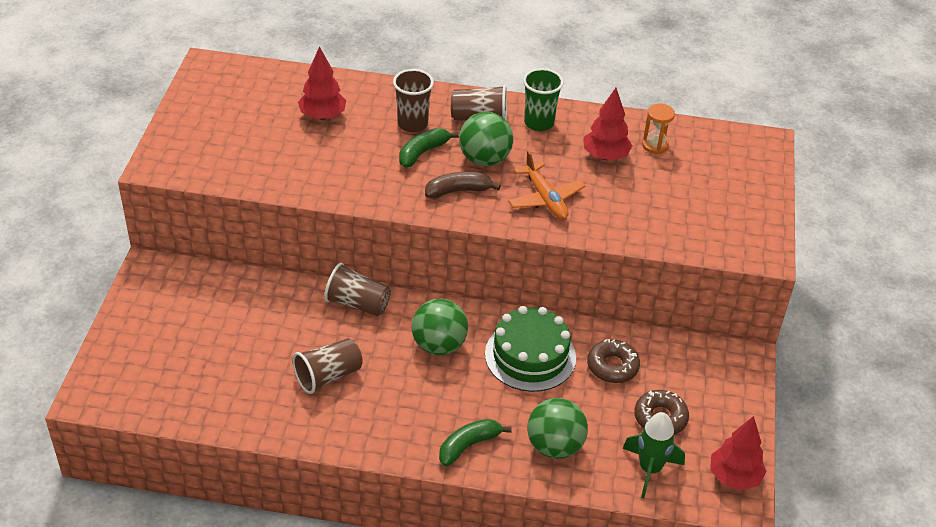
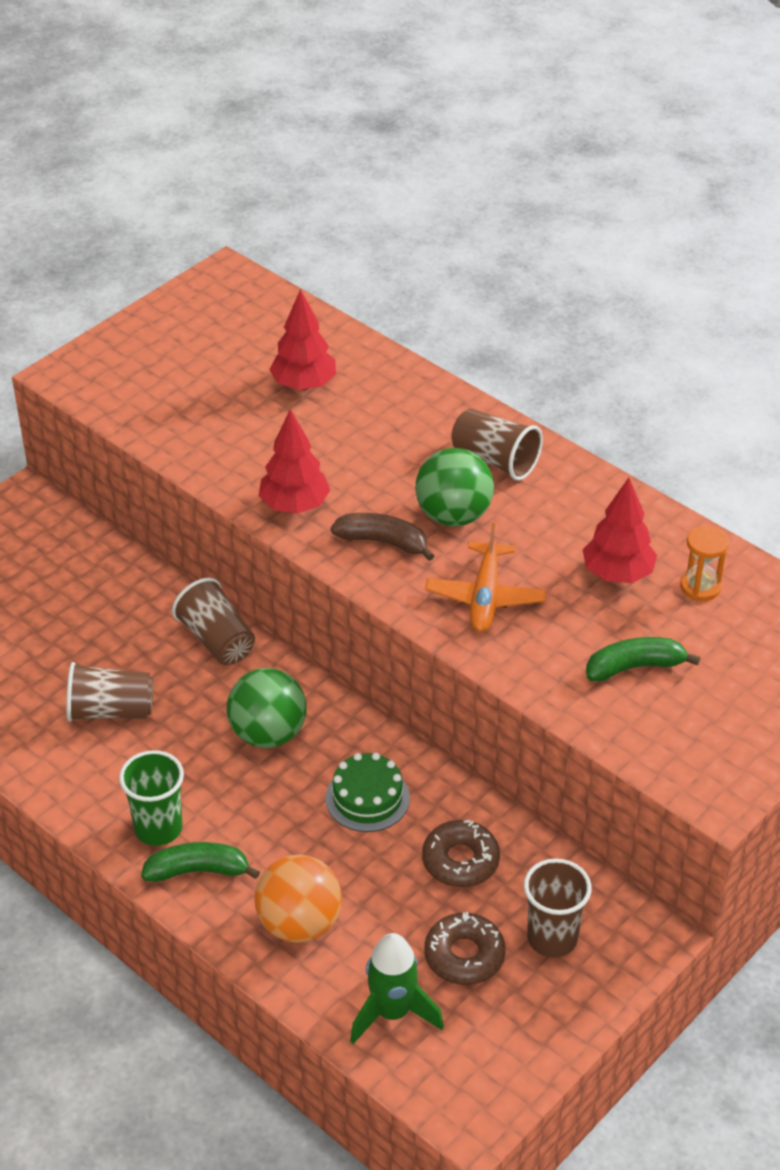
camera: 35 degrees right, 0 degrees up
(412, 124) = (403, 436): brown cup -> brown cup (552, 938)
(423, 152) = (384, 477): green banana -> green banana (635, 667)
(530, 356) = (367, 798): green cake -> green cake, size x0.64
(539, 123) = (568, 496): green cup -> green cup (158, 828)
(554, 446) = (299, 923): green ball -> orange ball
(734, 477) = (494, 1079): red tree -> red tree (294, 505)

